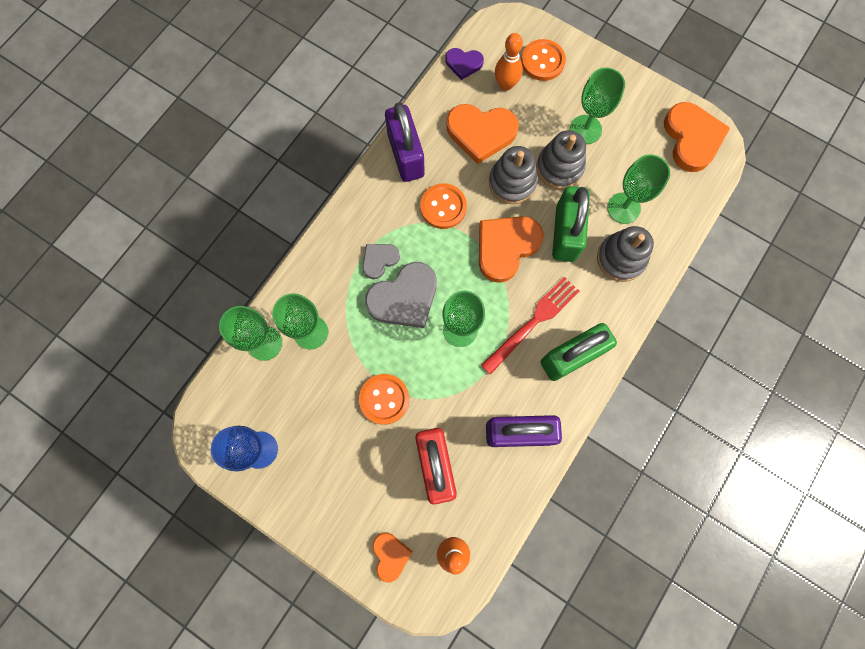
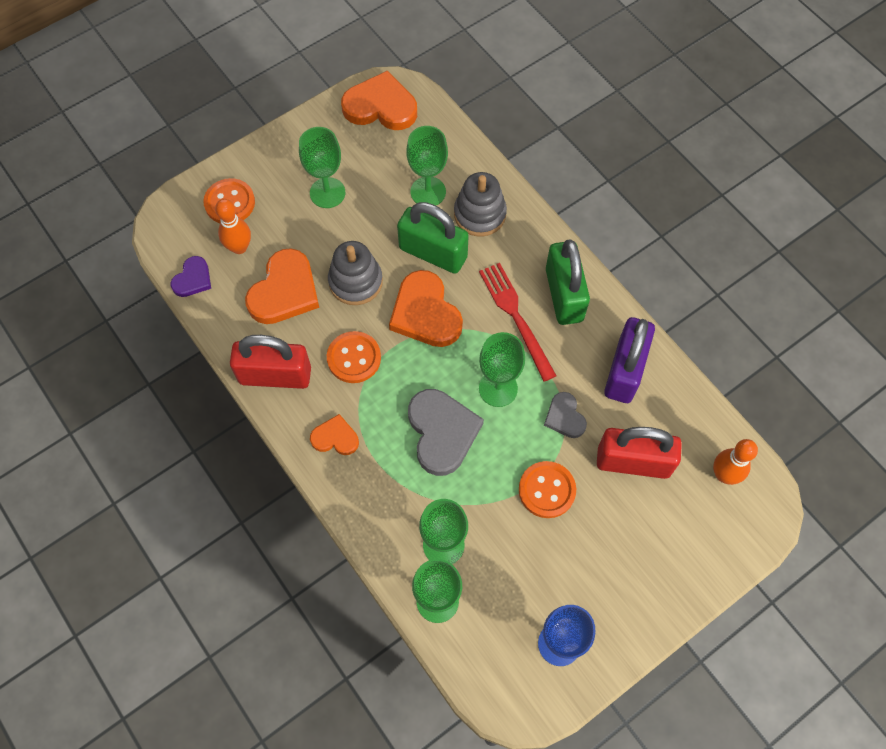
camera: 70 degrees left, 10 degrees down
(379, 260) = (388, 444): grey heart -> grey heart (564, 417)
(390, 555) = (713, 538): orange heart -> orange heart (335, 438)
(406, 155) = (275, 375): purple padlock -> red padlock
(559, 168) = (359, 232): grey stacking toy -> none

